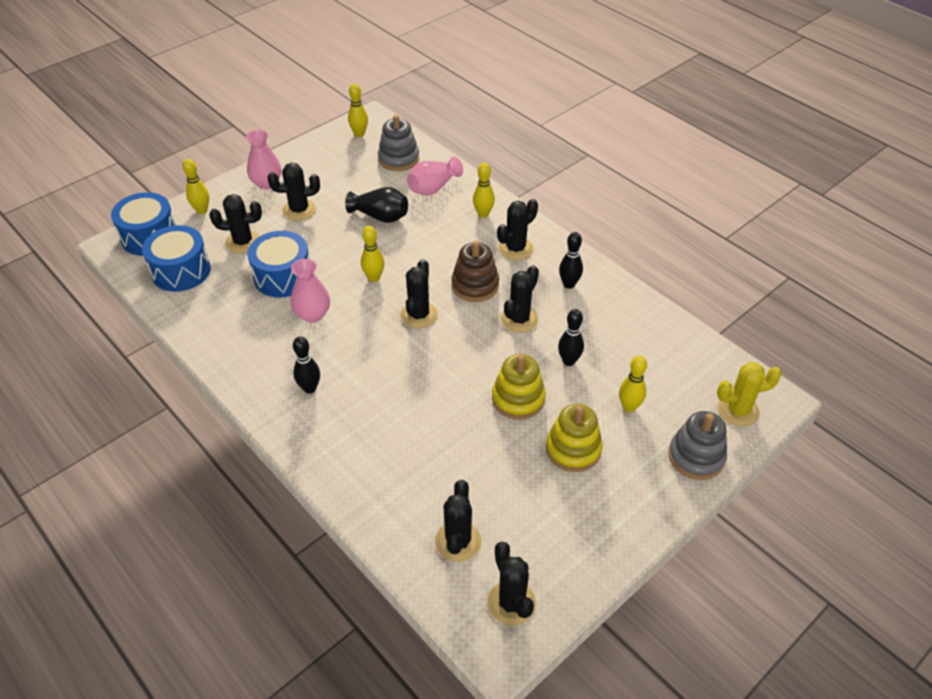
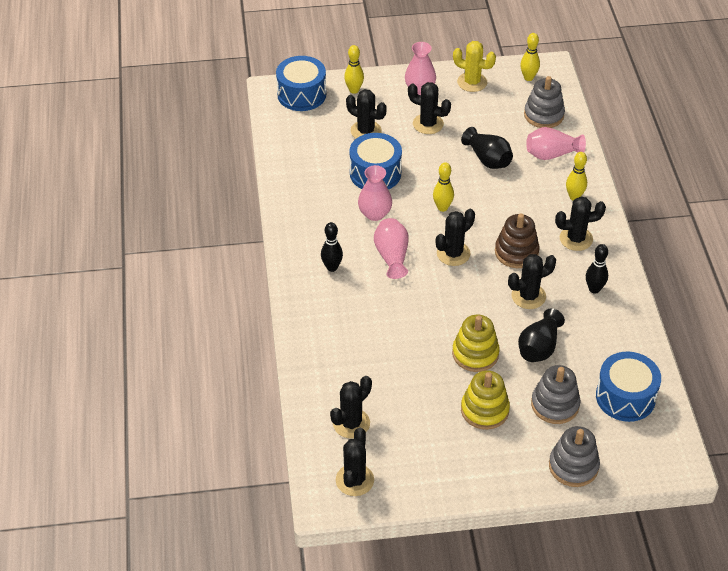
camera: 35 degrees right, 0 degrees up
(181, 271) = (305, 133): blue drum -> blue drum (625, 397)
(362, 346) = (392, 256): none -> pink vase
(569, 361) = (539, 347): black bowling pin -> black vase
(629, 407) = (555, 405): yellow bowling pin -> grey stacking toy
(738, 410) = (640, 454): yellow cactus -> yellow cactus (472, 82)

